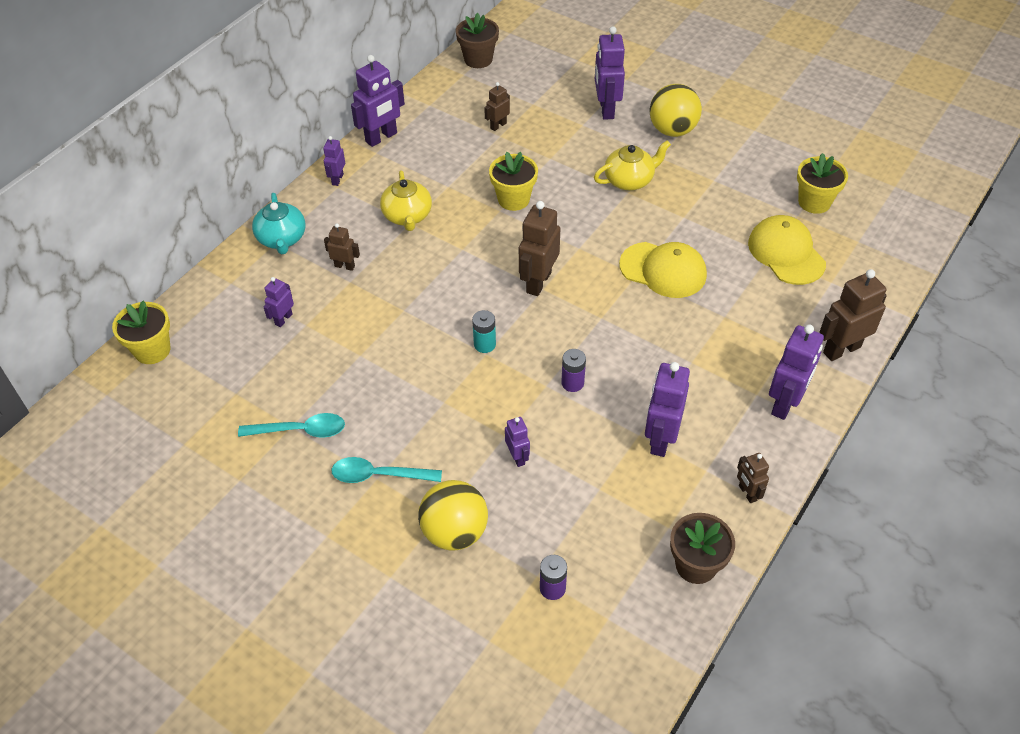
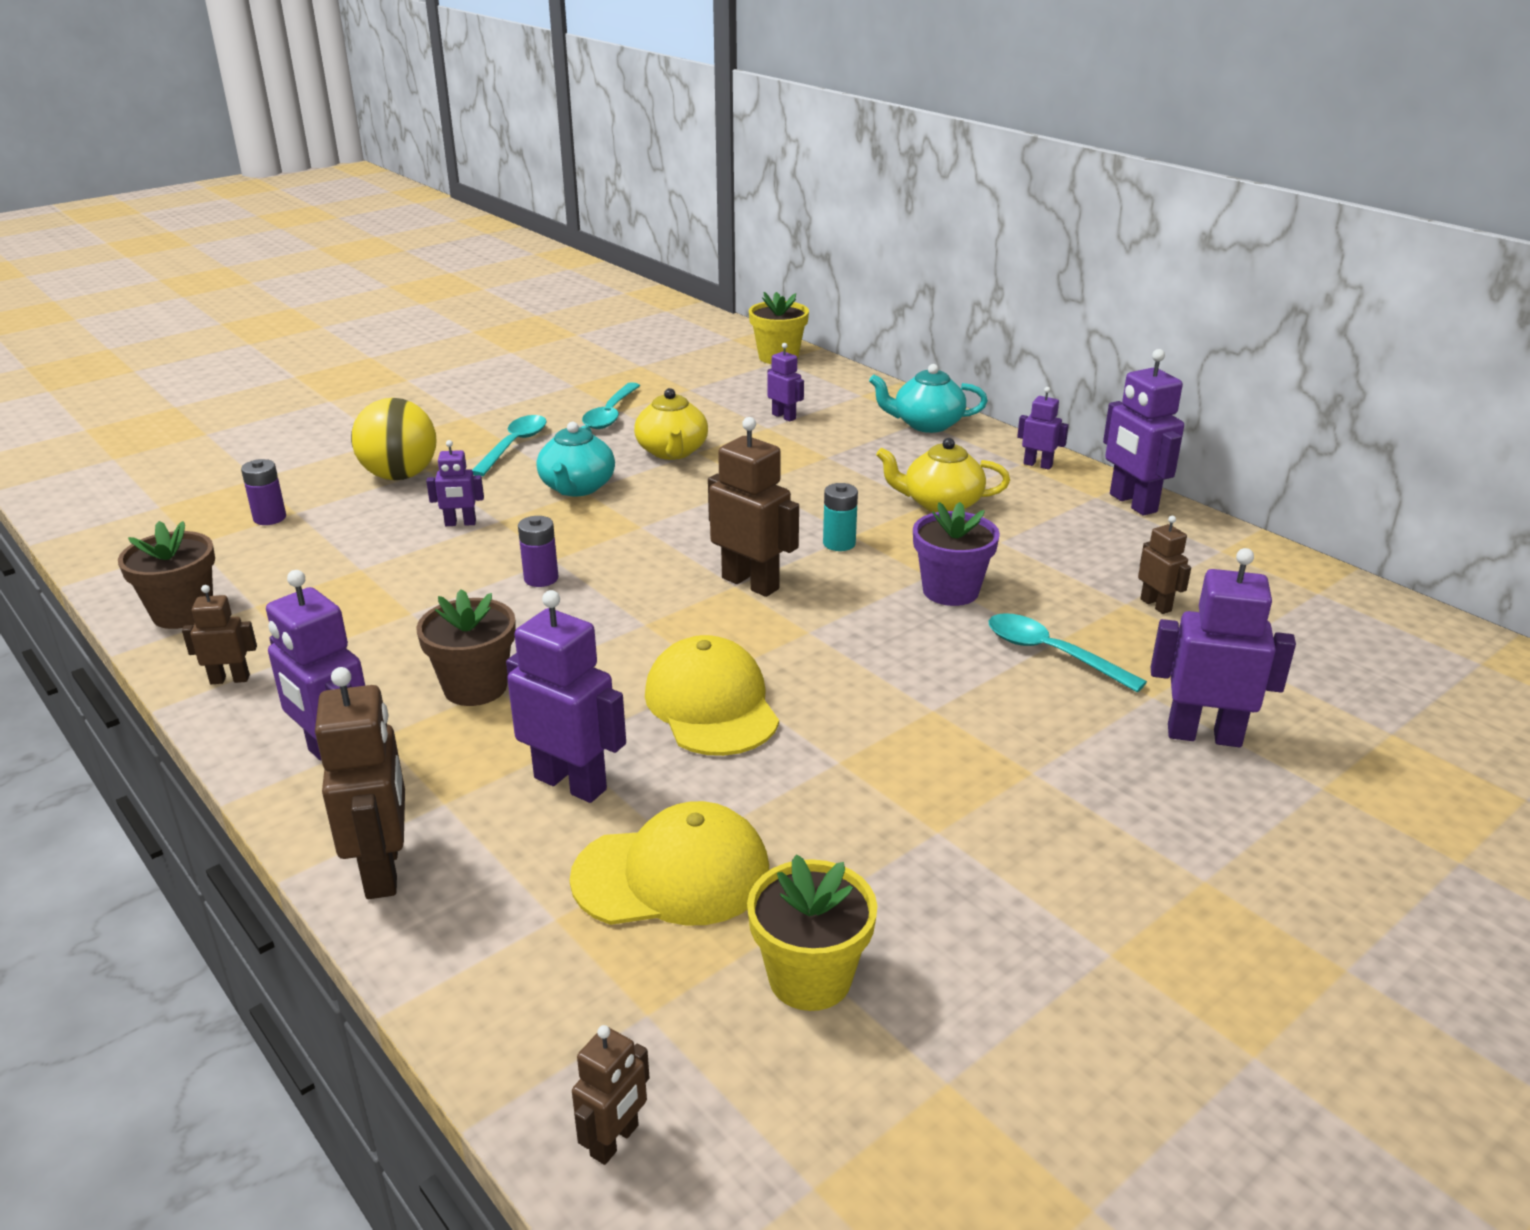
camera: 105 degrees right, 20 degrees down
(345, 266) = (857, 455): brown robot -> brown robot (615, 1141)
(440, 407) = (577, 487): none -> turquoise teapot
(478, 59) = (1371, 613): brown flower pot -> brown flower pot (475, 687)
(484, 344) = (657, 527): turquoise battery -> turquoise battery (839, 543)
(513, 199) = (950, 591): yellow flower pot -> purple flower pot
(561, 157) = (1052, 654): none -> turquoise spoon
(629, 180) = (967, 718): yellow teapot -> yellow teapot (672, 452)
(660, 439) = (387, 628): purple robot -> purple robot (571, 783)
(663, 270) = (711, 704): yellow cap -> yellow cap turned 120 degrees clockwise
(672, 130) = (1122, 812): yellow ball -> none

